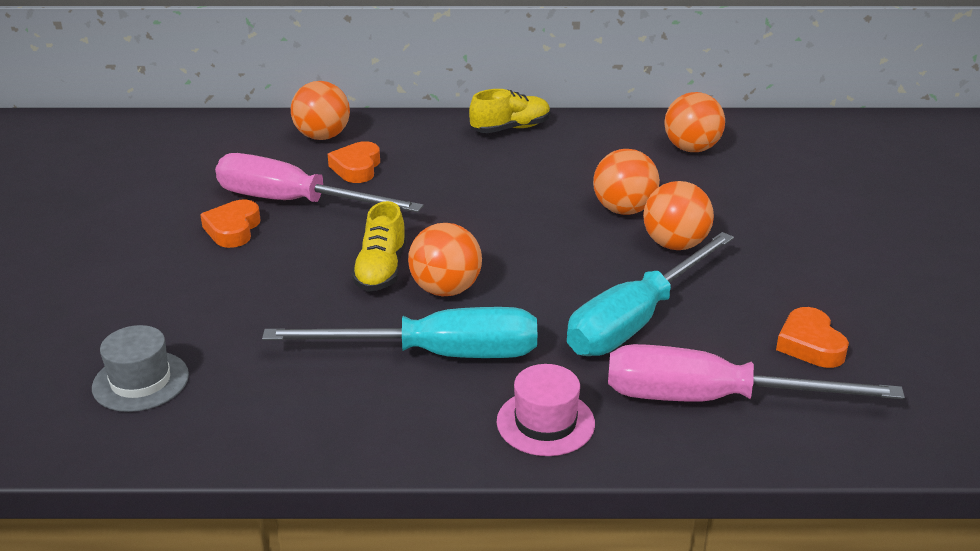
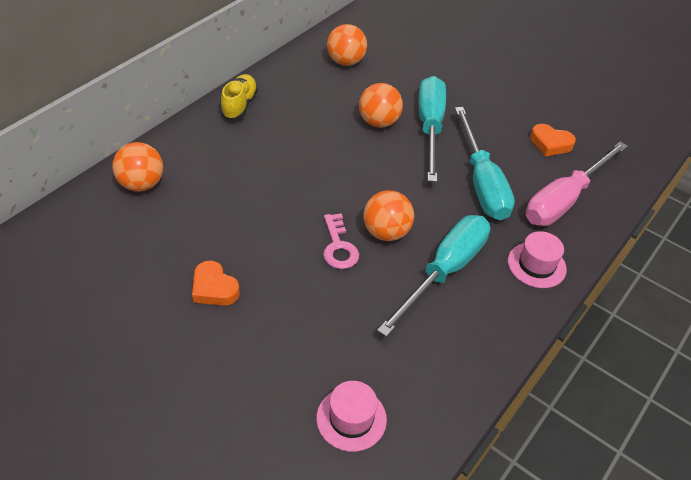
camera: 55 degrees left, 15 degrees up
(140, 381) = (351, 418): grey hat -> pink hat
(295, 202) = (214, 242): pink screwdriver -> none
(356, 168) = (204, 192): orange heart -> none
(381, 270) = (338, 247): yellow shoe -> pink key
(675, 245) = (430, 127): orange ball -> turquoise screwdriver

